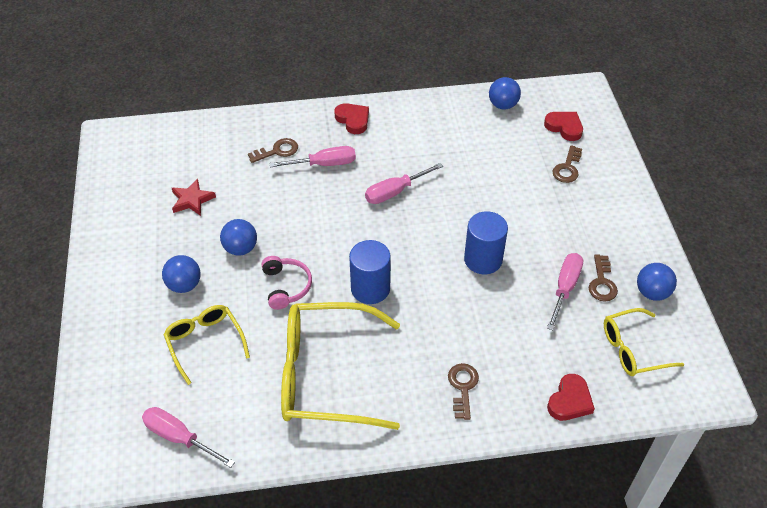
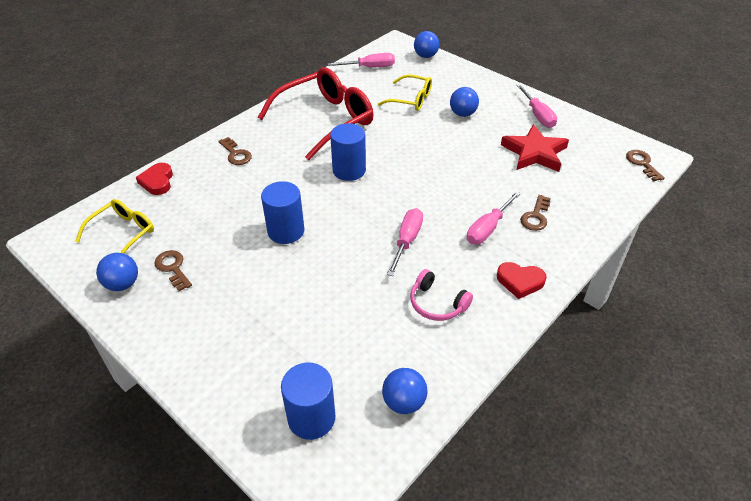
camera: 140 degrees right, 5 degrees down
(192, 200) = (534, 153): red star -> red star, size x1.66
(240, 248) = (460, 146): blue ball -> blue ball (425, 56)
(286, 286) = (403, 143): pink headphones -> pink headphones (437, 303)
(326, 375) = (325, 120): yellow glasses -> red glasses
(564, 127) = (311, 418): red heart -> blue cylinder
(565, 288) = (203, 247): pink screwdriver -> pink screwdriver (538, 115)
(567, 168) = (272, 363): brown key -> brown key (642, 164)

